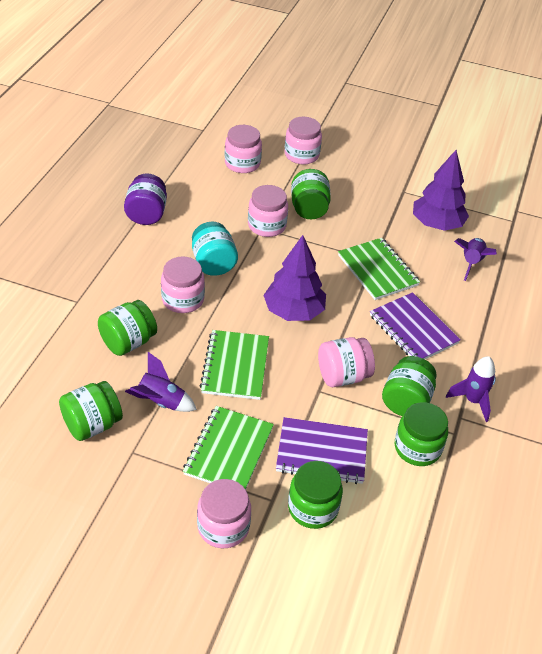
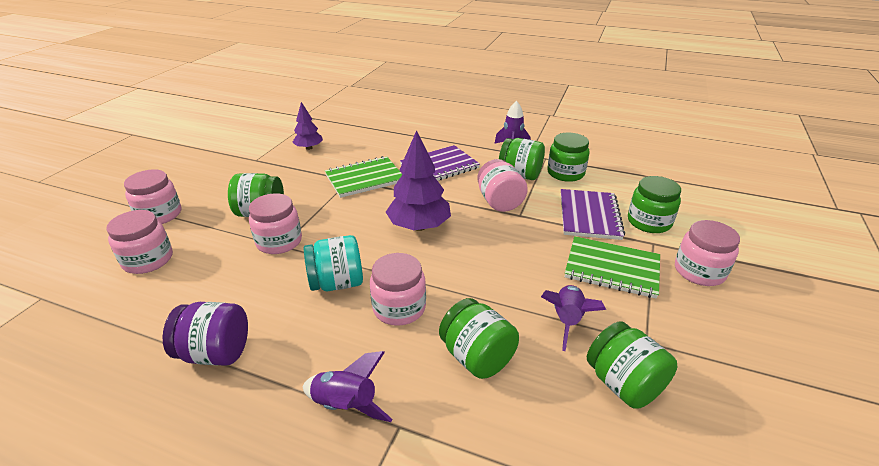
camera: 85 degrees left, 10 degrees down
(235, 366) = (500, 265): green notebook -> none
(436, 224) = (309, 148): purple tree -> purple tree, size x0.59
(471, 263) = (362, 138): purple rocket -> purple rocket (346, 405)

